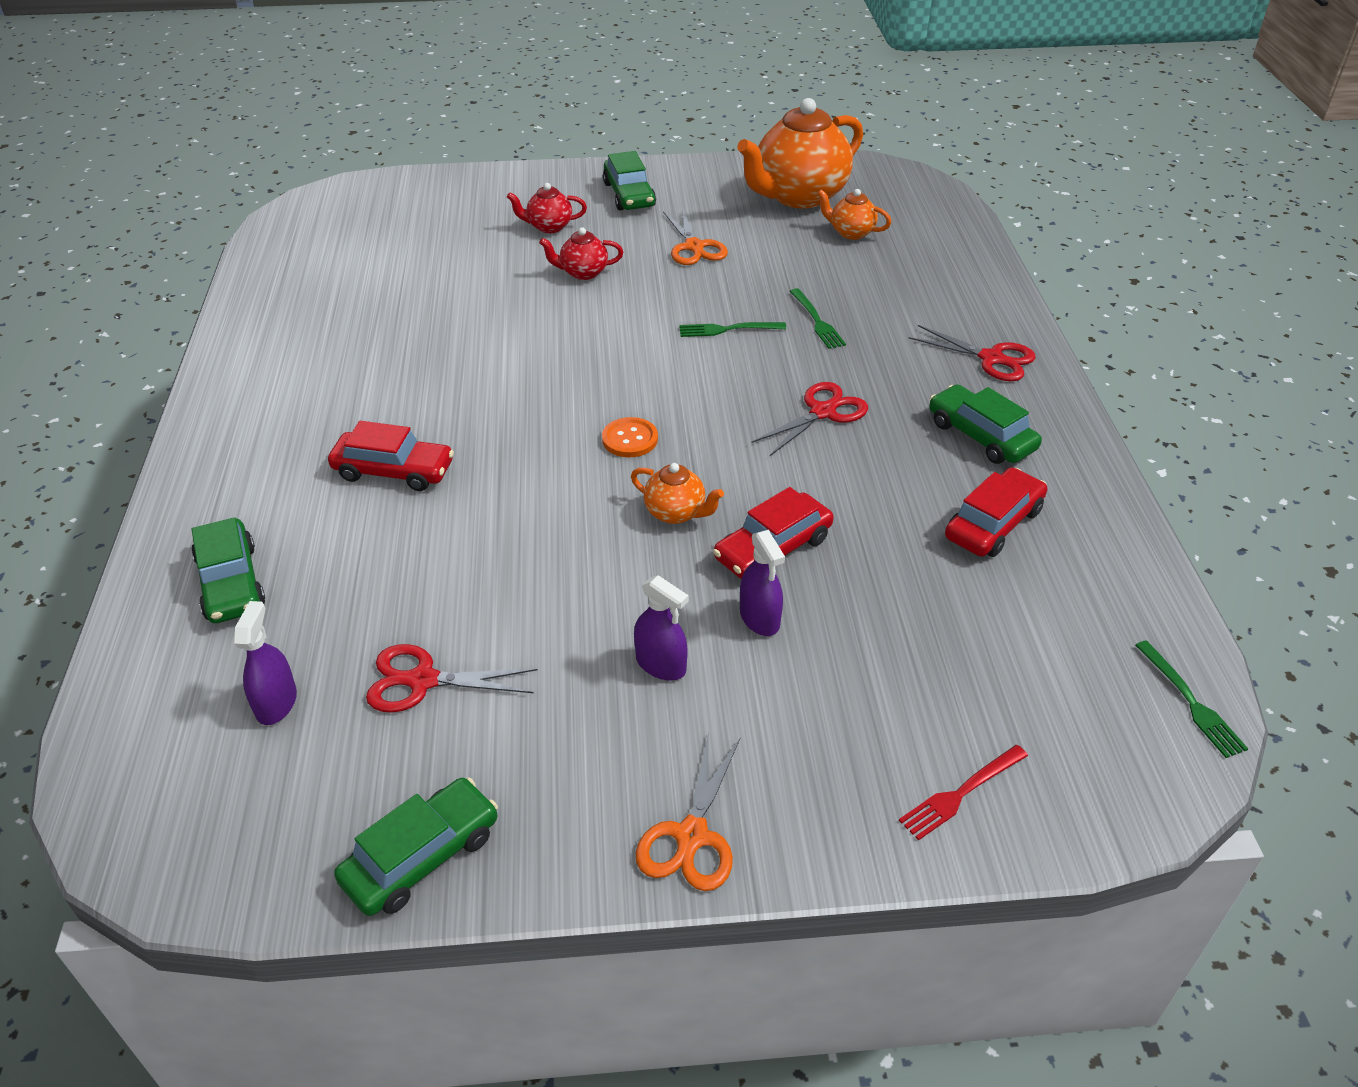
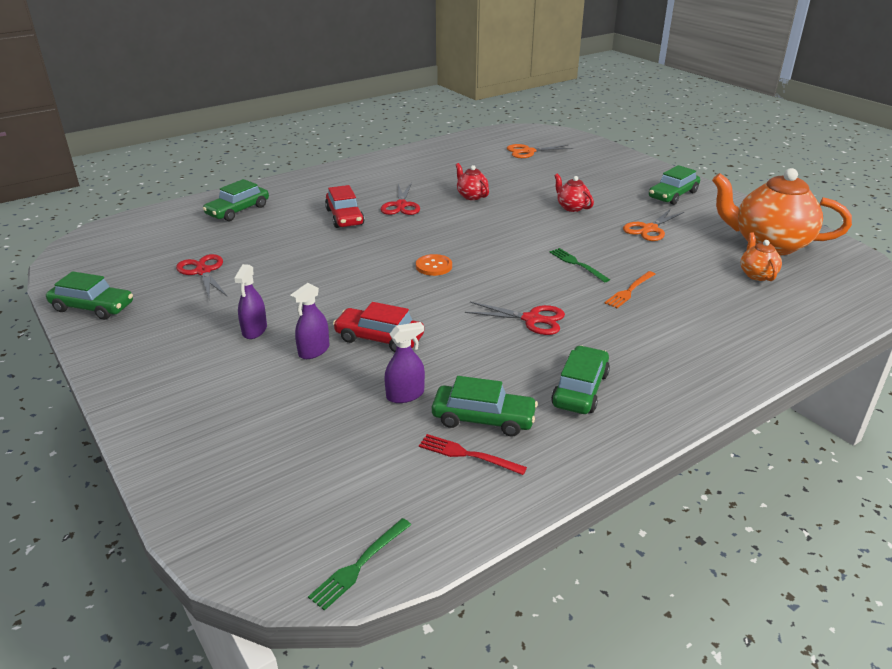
camera: 60 degrees right, 10 degrees down
(276, 703) = (170, 245): purple spray bottle -> purple spray bottle (405, 395)
(549, 227) = (602, 185): red teapot -> red teapot (471, 196)
(676, 513) = (382, 298): orange teapot -> none
(692, 836) = (133, 376): orange scissors -> orange scissors (528, 151)
(817, 321) = (629, 291): green fork -> orange fork
(960, 794) = (206, 465): red fork -> red fork (466, 454)
(991, 358) = (683, 371): red scissors -> red scissors (401, 205)
(993, 524) = (483, 419): red car -> green car

